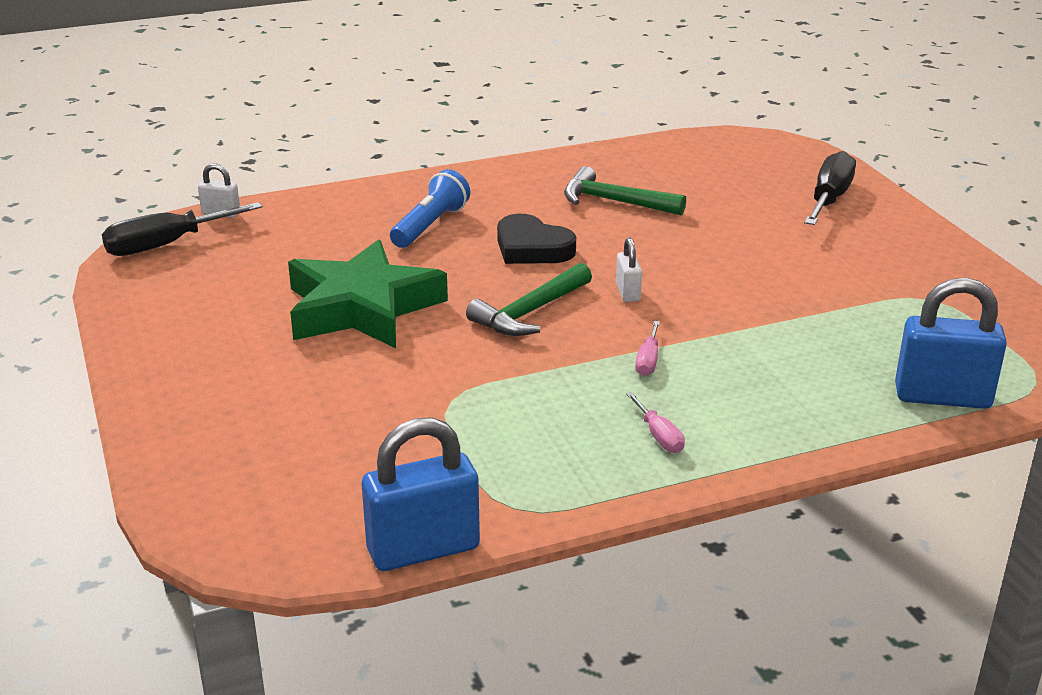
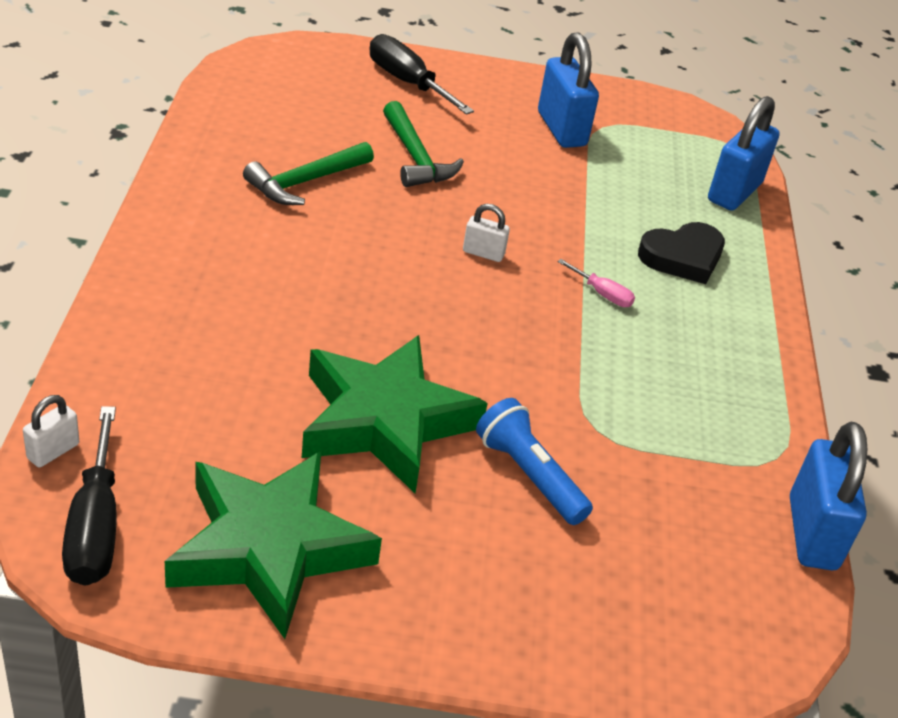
camera: 70 degrees left, 10 degrees up
(191, 303) = (269, 549): none -> green star
(430, 225) = (246, 308): blue flashlight -> blue flashlight (529, 475)
(530, 312) = (476, 321): green hammer -> green hammer (415, 158)
(532, 248) = (354, 267): black heart -> black heart (682, 257)
(659, 436) = (715, 340): pink screwdriver -> none
(885, 281) = (561, 129): none -> blue padlock

